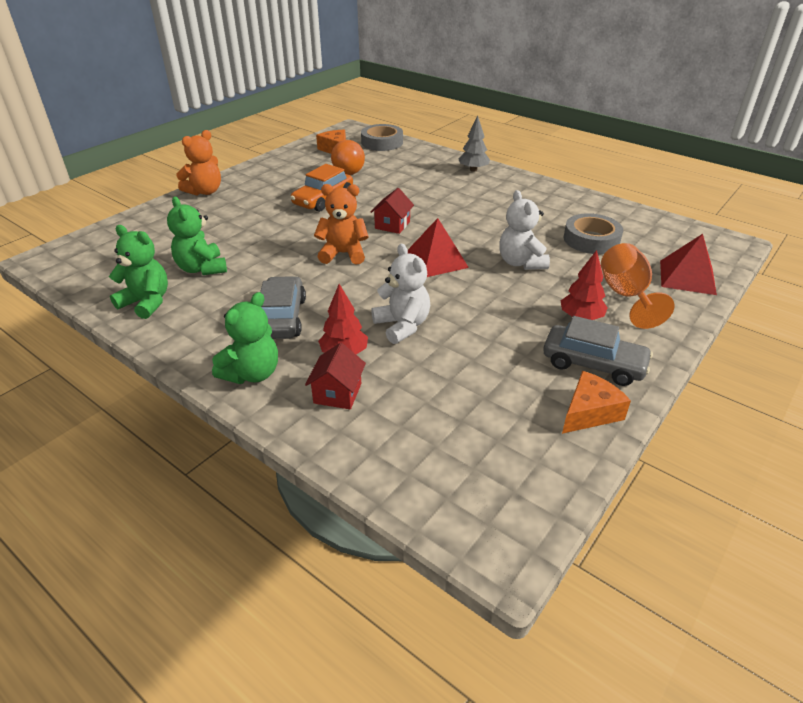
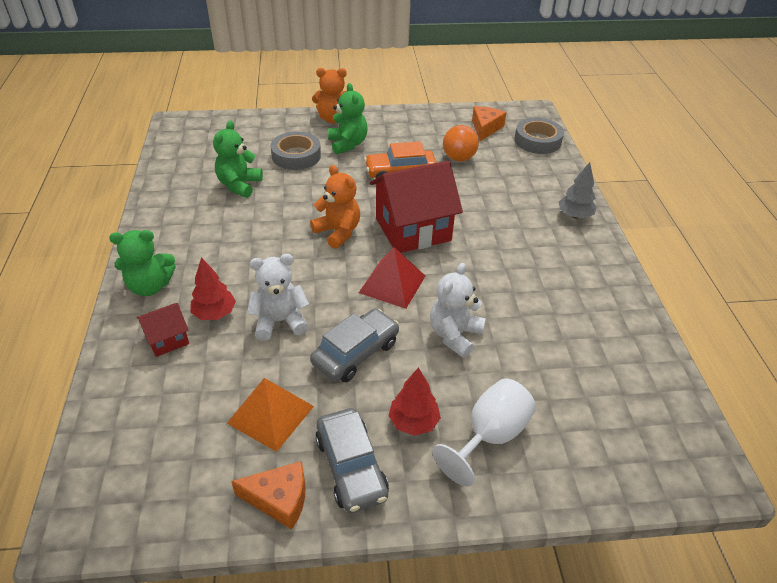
camera: 45 degrees right, 5 degrees up
(146, 302) = (177, 191): green teddy bear -> green teddy bear (347, 144)
(282, 318) = (224, 257): grey car -> grey car (355, 353)
(392, 225) = (413, 229): red house -> red house, size x2.09
(402, 326) = (280, 321): white teddy bear -> white teddy bear turned 120 degrees counterclockwise
(498, 377) = (271, 414): none -> orange pyramid
(591, 239) = (560, 360): grey tape -> grey tape (296, 156)
(626, 295) = (490, 436): orange goblet -> white goblet
(687, 277) = (586, 468): red pyramid -> none

